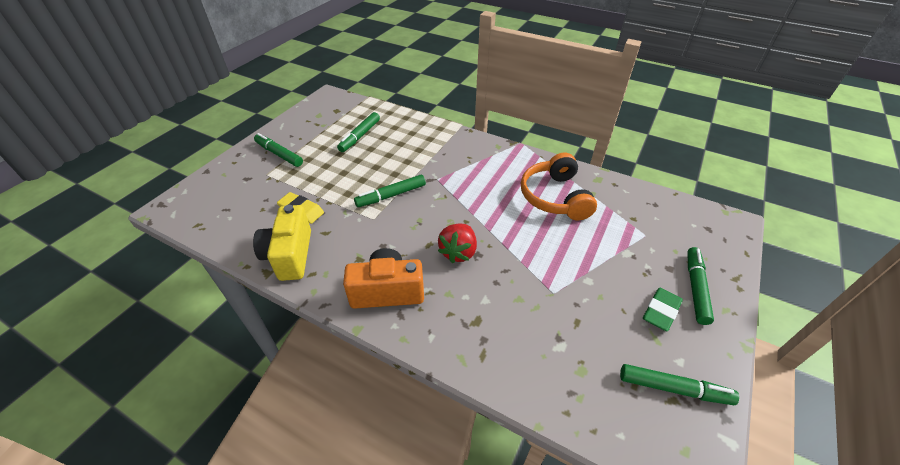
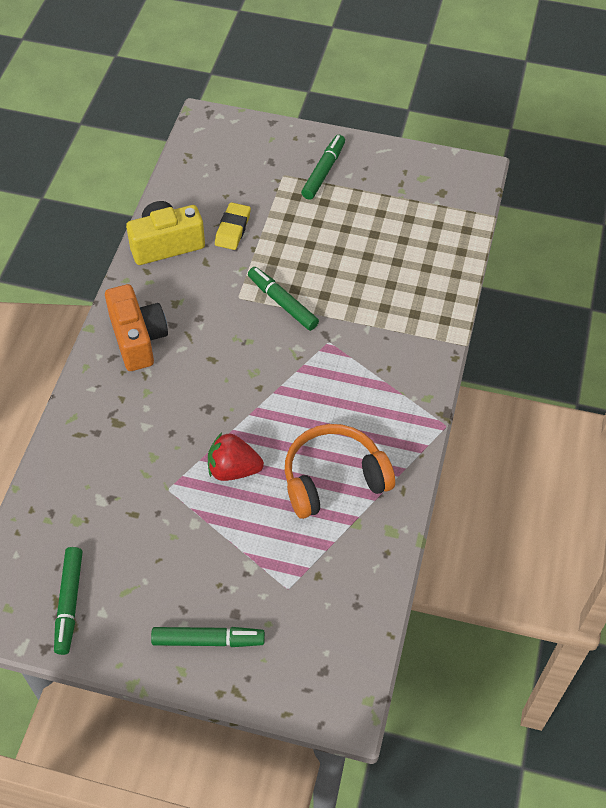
camera: 75 degrees right, 10 degrees up
(360, 136) = (390, 236): green marker -> none
(458, 252) = (206, 389): red strawberry -> red strawberry (233, 469)
(660, 311) = (164, 598): green eraser -> none

